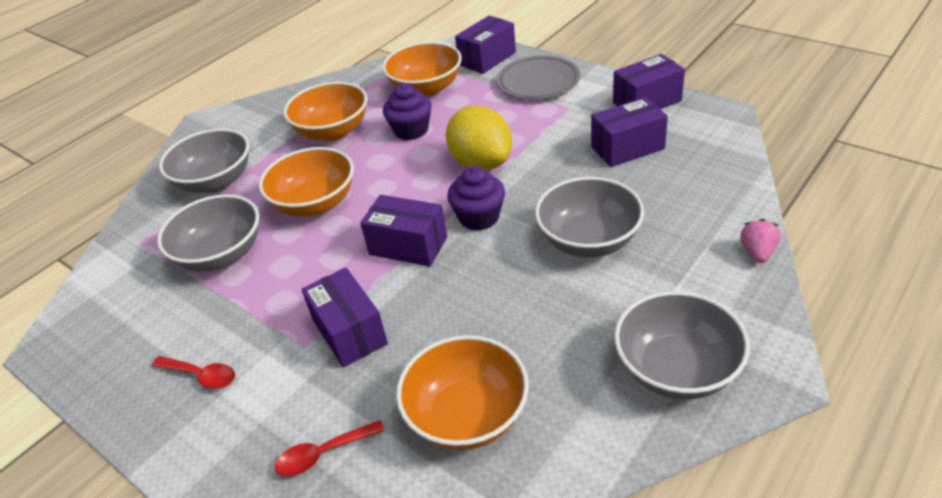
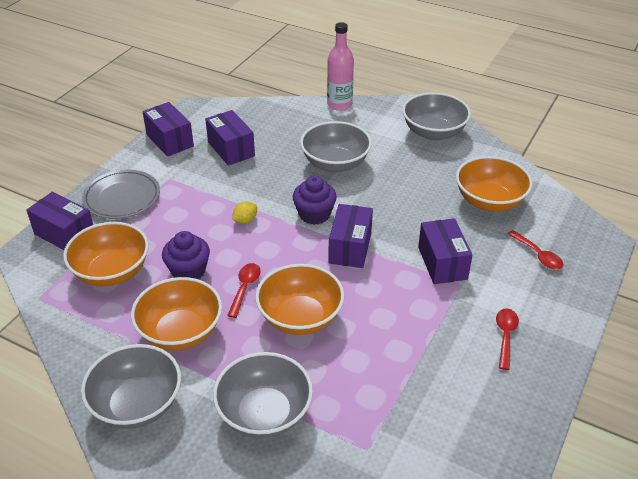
camera: 105 degrees left, 0 degrees up
(221, 255) = (376, 368): grey bowl -> grey bowl (137, 404)
(349, 332) = (442, 263): purple box -> purple box turned 60 degrees counterclockwise
(373, 166) = (245, 288): none -> red spoon
(481, 163) = (245, 220): yellow lemon -> yellow lemon, size x0.41
(757, 252) = (339, 104): pink strawberry -> pink bottle

